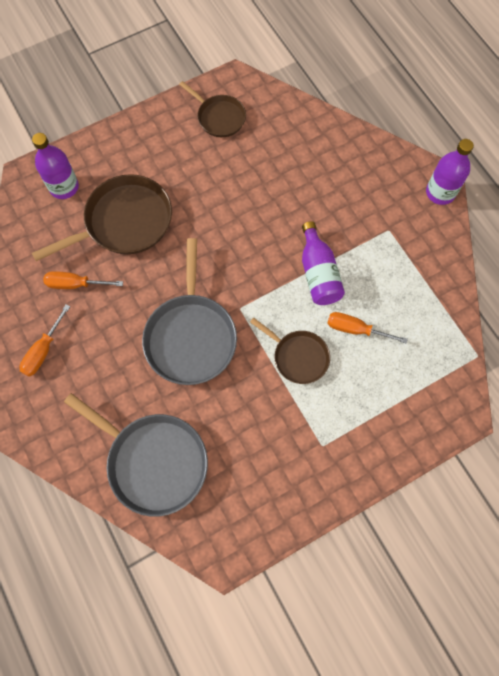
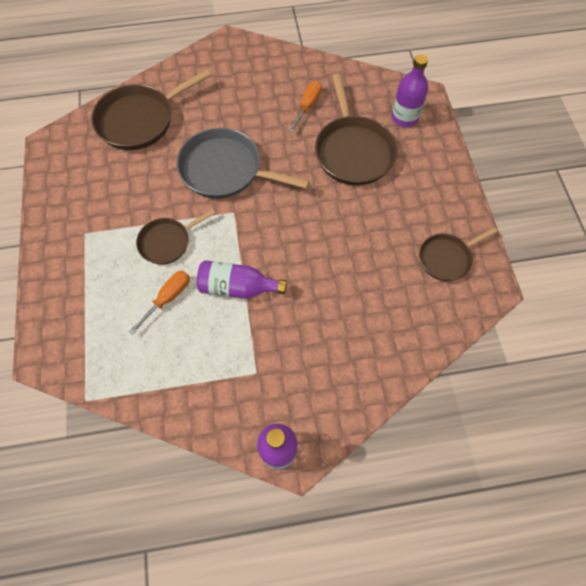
camera: 110 degrees right, 5 degrees down
(43, 350) = (260, 76): orange screwdriver -> none
(153, 461) = (139, 120): grey pan -> brown pan

